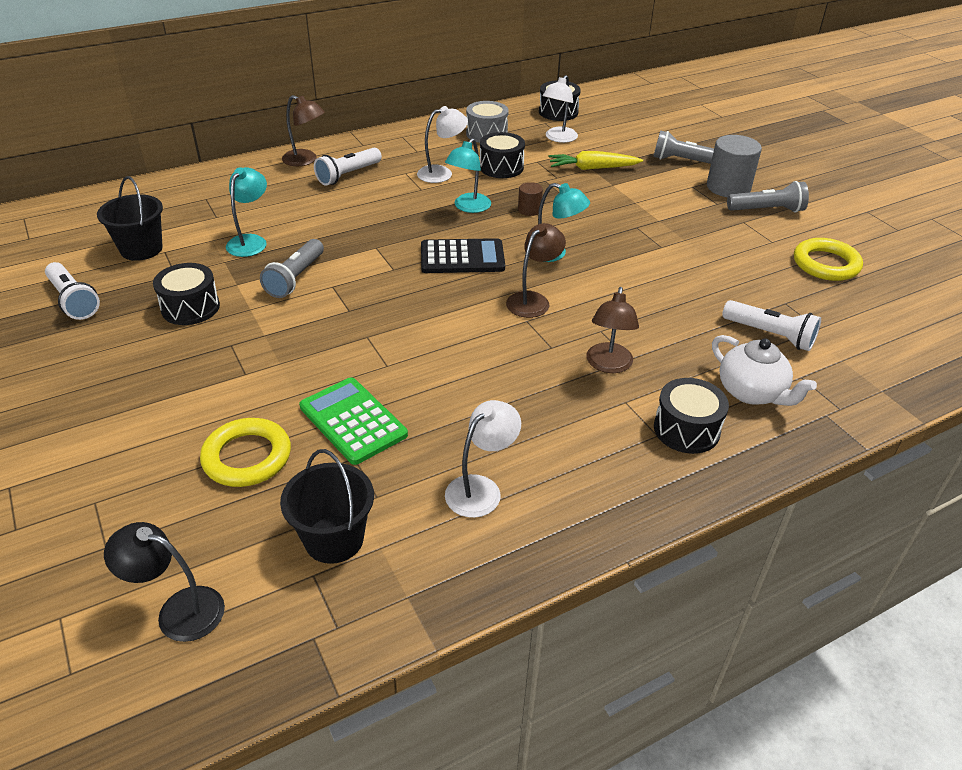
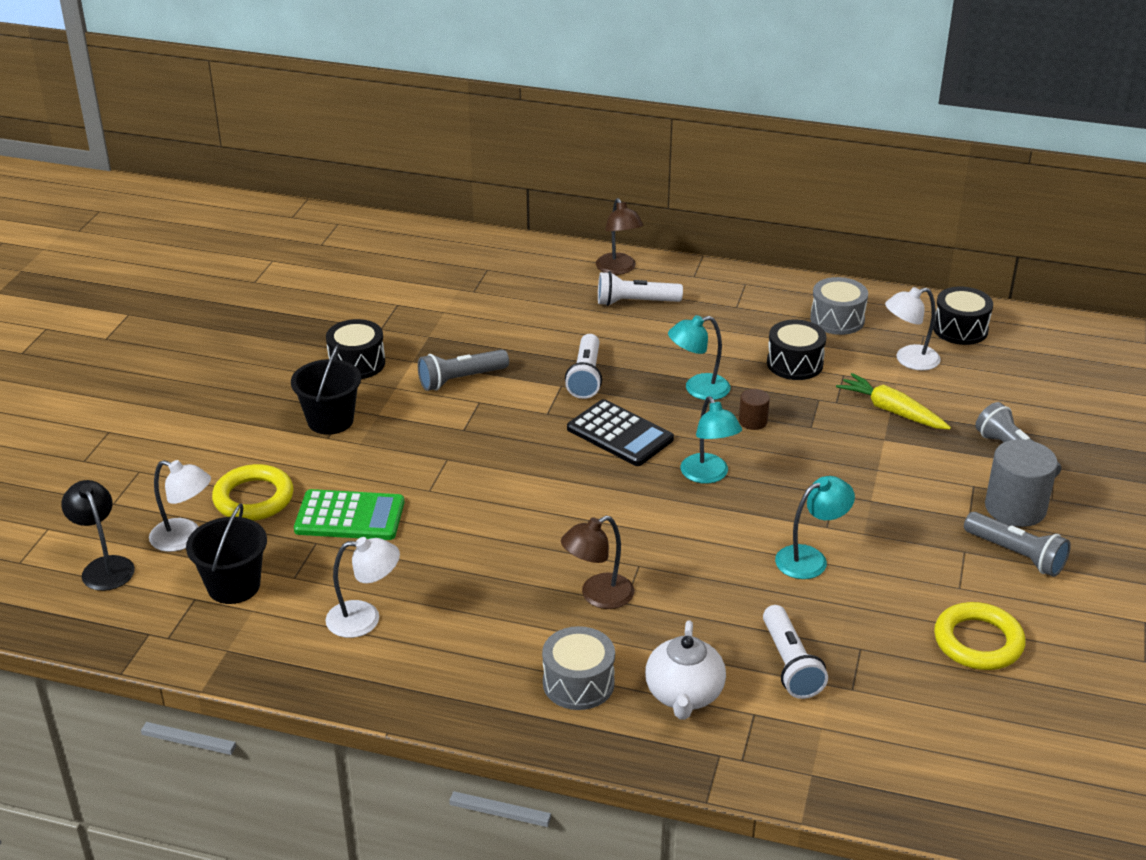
camera: 45 degrees right, 5 degrees down
(73, 300) = (290, 315): white flashlight -> white flashlight (586, 377)
(141, 249) = (384, 294): black bucket -> black bucket (330, 420)
(251, 241) = (470, 328): turquoise lamp -> turquoise lamp (810, 558)
(353, 421) = (349, 516): green calculator -> green calculator turned 90 degrees clockwise
(442, 173) = (725, 342): white lamp -> white lamp (184, 538)
(533, 300) = (622, 506): brown lamp -> none
(686, 429) = (578, 683): black drum -> grey drum

